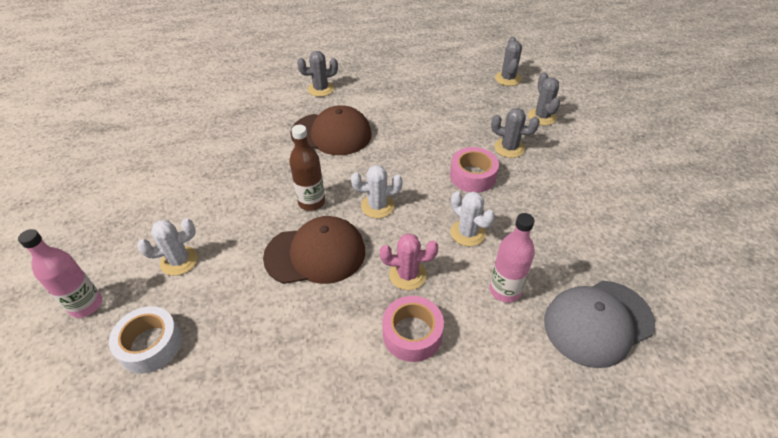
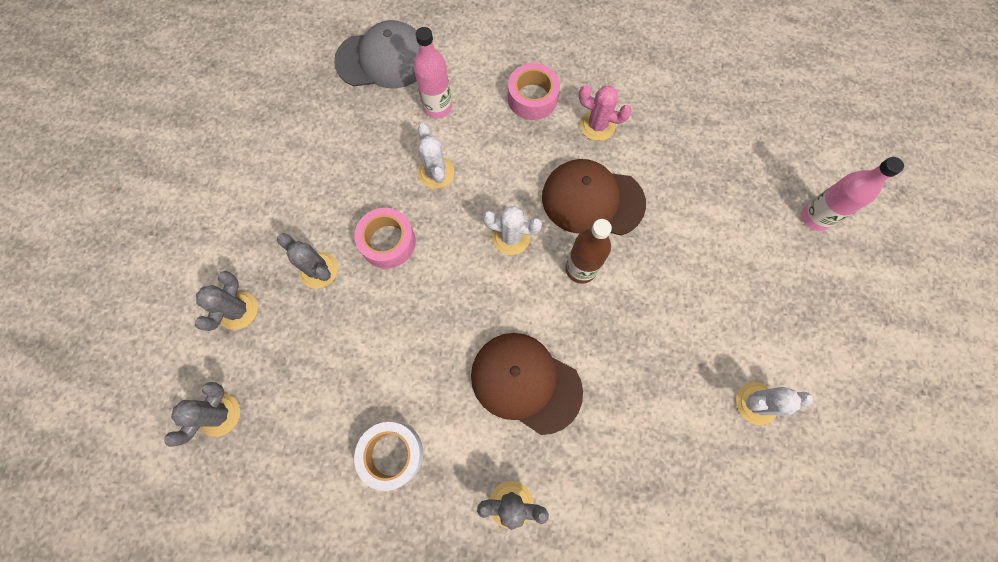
camera: 160 degrees left, 25 degrees up
(150, 345) = (750, 159): white tape -> white tape (392, 454)
(179, 261) = (729, 238): white cactus -> white cactus (756, 403)
(407, 275) = (513, 149): pink cactus -> pink cactus (597, 126)

